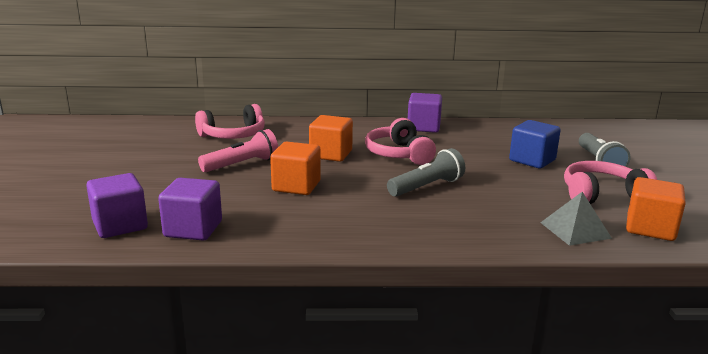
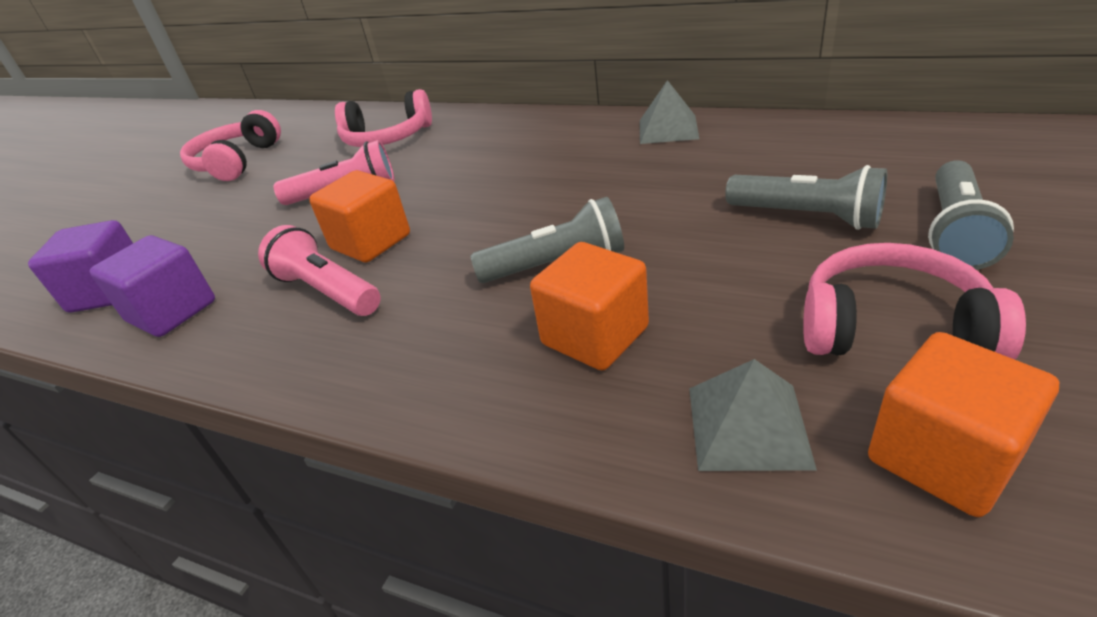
camera: 30 degrees right, 15 degrees up
(298, 209) = (327, 291): none -> pink flashlight
(331, 154) = (476, 180): orange cube -> orange cube (595, 336)
(399, 154) = (577, 186): pink headphones -> pink headphones (237, 162)
(423, 127) = (668, 129): purple cube -> grey pyramid
(532, 160) = (806, 216): blue cube -> grey flashlight

